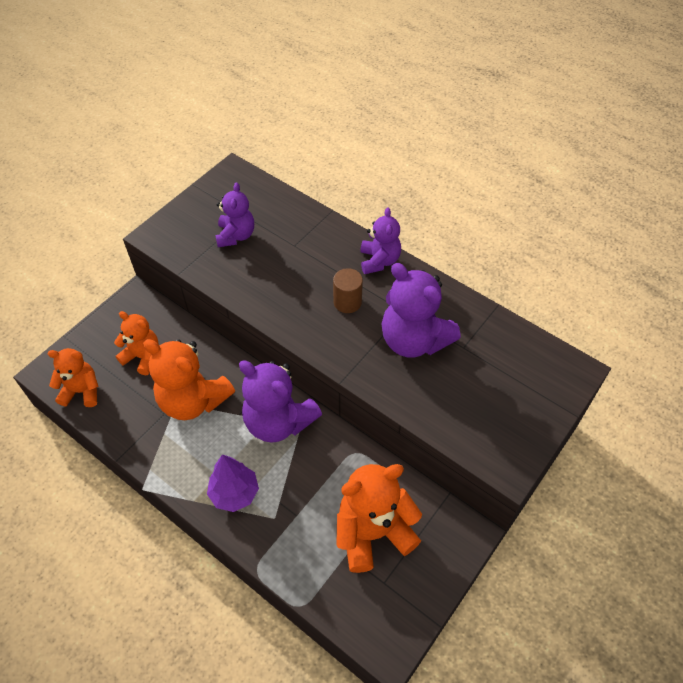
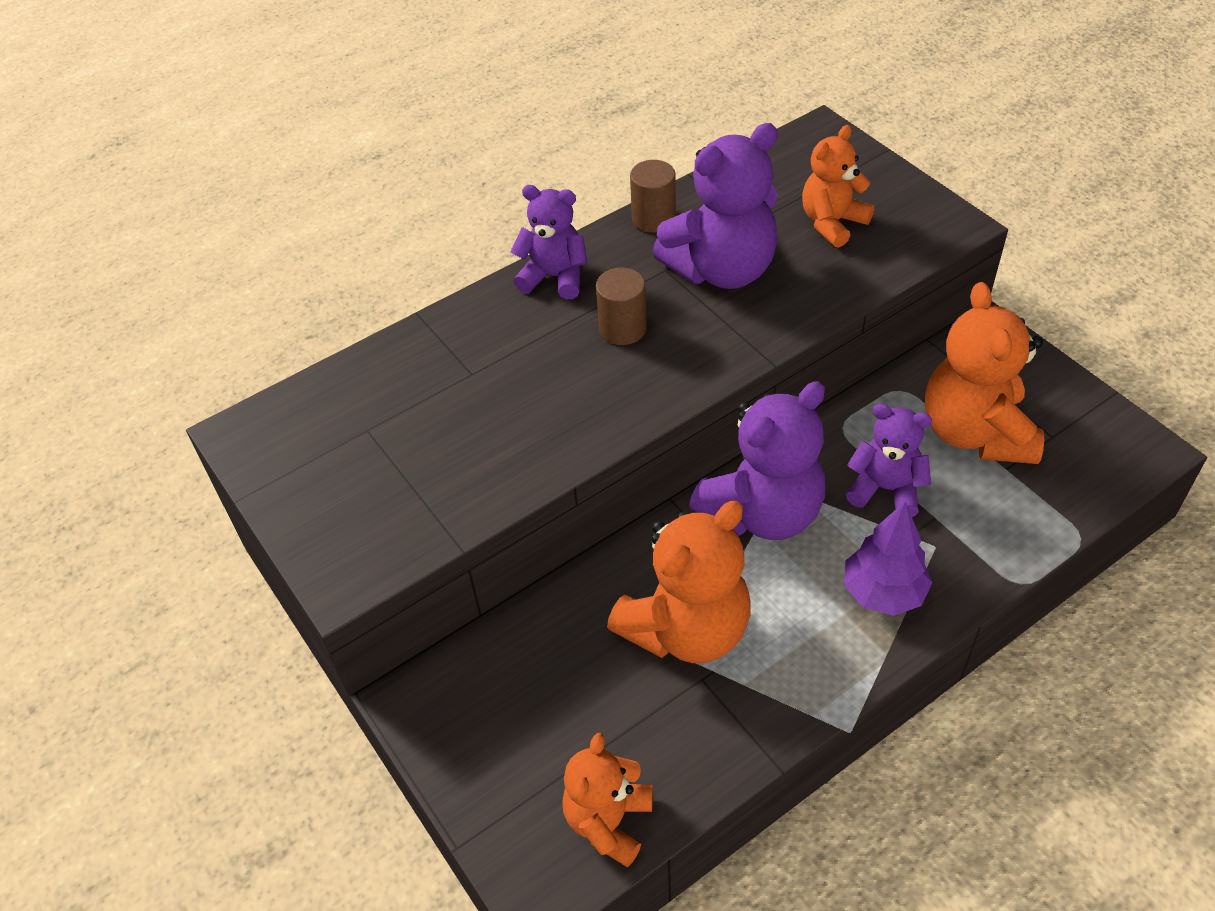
camera: 70 degrees left, 5 degrees down
(143, 357) = (562, 702): orange teddy bear -> orange teddy bear (832, 223)
(236, 235) = (409, 450): purple teddy bear -> purple teddy bear (885, 489)
(447, 296) = (653, 218): none -> brown cylinder

